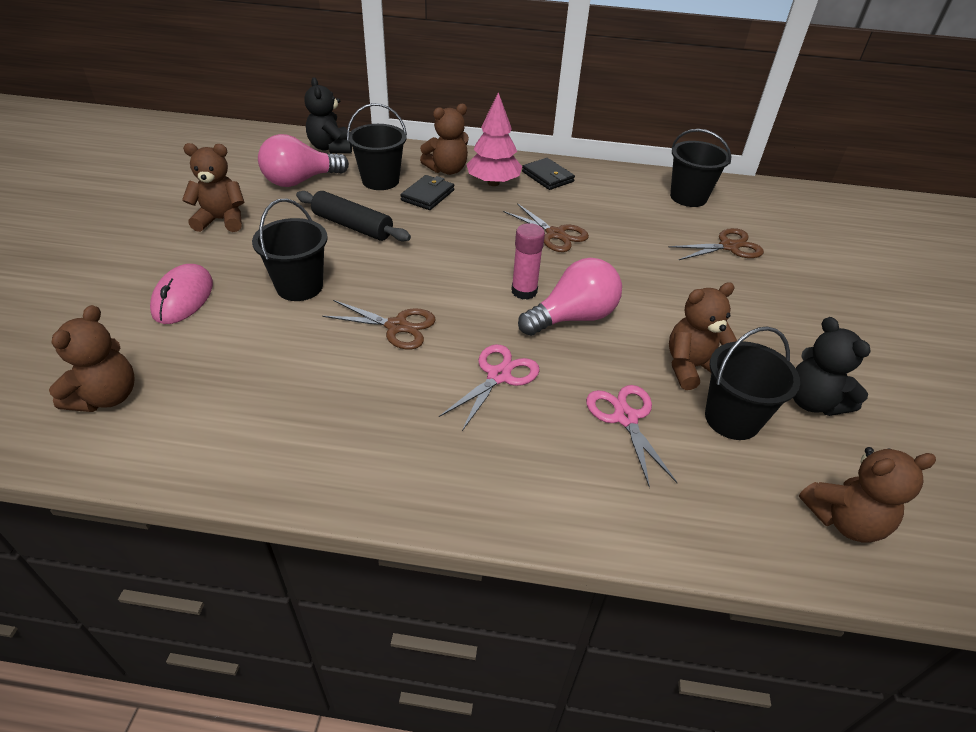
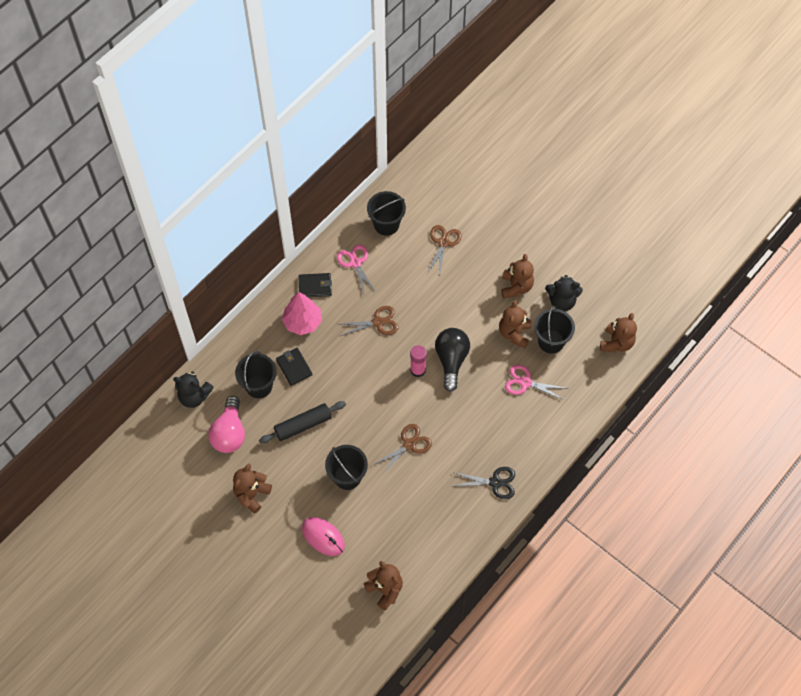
camera: 55 degrees left, 20 degrees up
(402, 458) = (495, 482): none -> black scissors
(447, 170) = (269, 340): brown teddy bear -> brown teddy bear (516, 287)
(498, 376) = (470, 418): pink scissors -> pink scissors (355, 263)
(573, 317) = (451, 360): pink light bulb -> black light bulb

